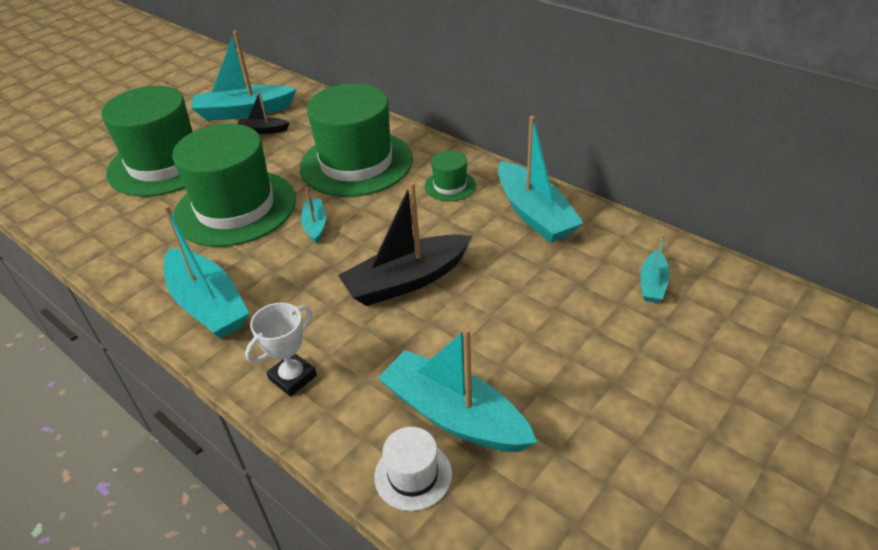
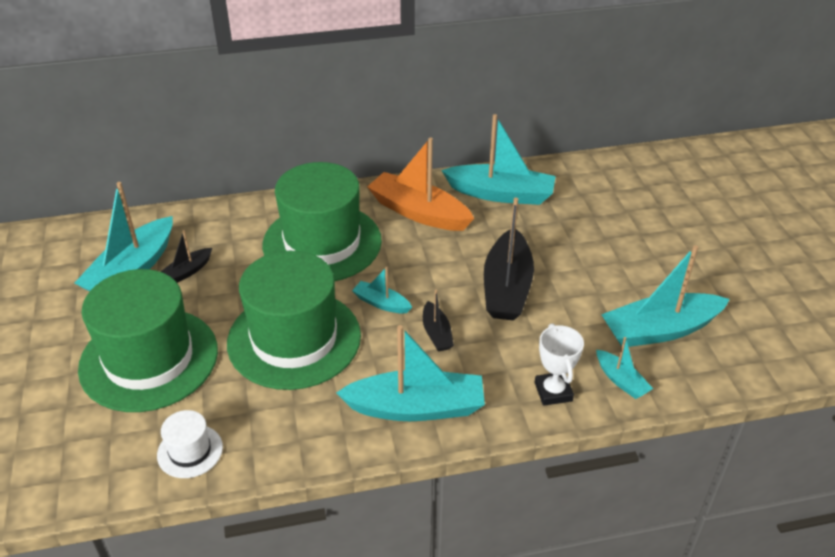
camera: 55 degrees left, 0 degrees up
(306, 271) = (436, 333): none -> black boat
(413, 475) = (694, 373): white hat -> white hat (190, 451)
(450, 186) = (418, 212): green hat -> orange boat
(652, 284) = (624, 189): turquoise boat -> turquoise boat (621, 380)

